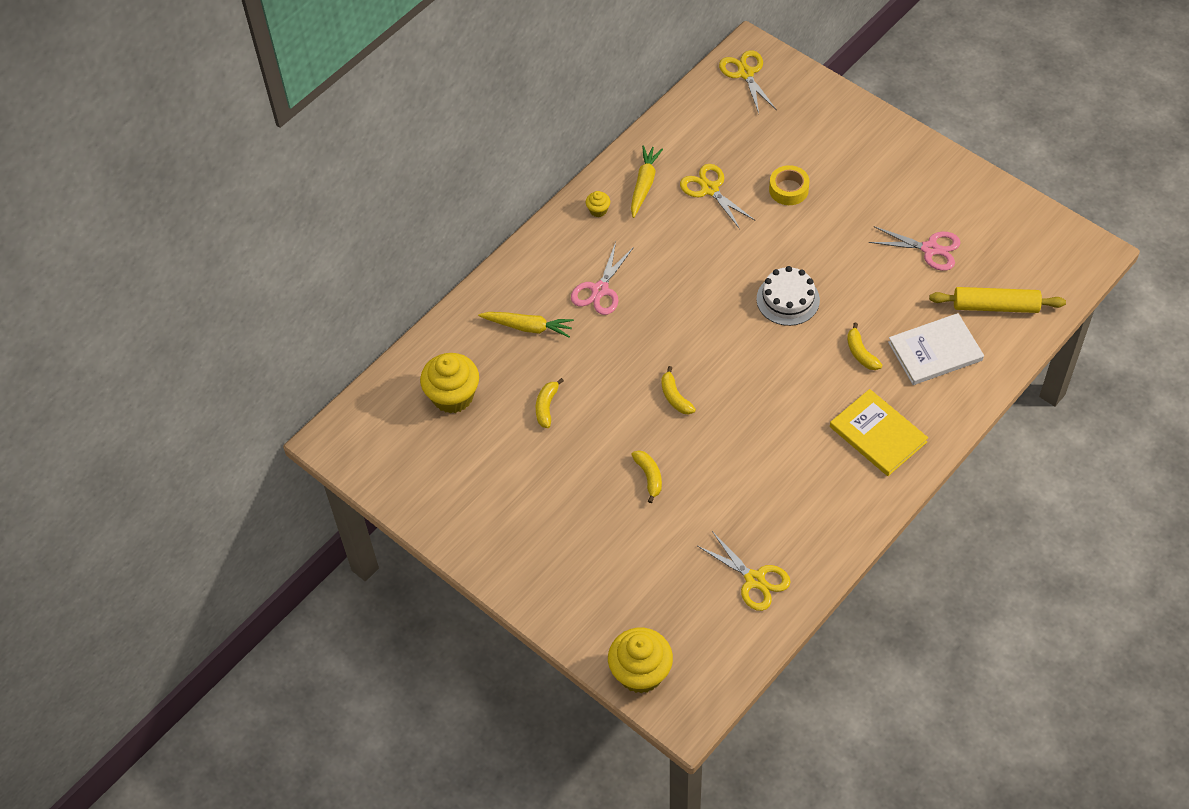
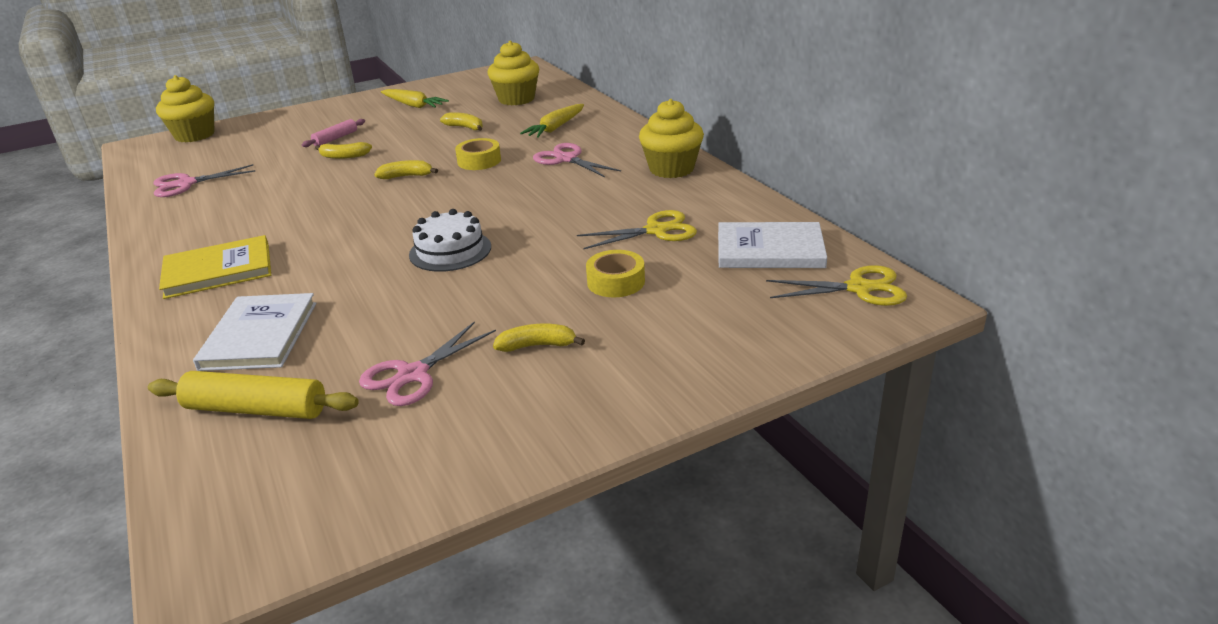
camera: 110 degrees right, 25 degrees down
(598, 210) = (671, 169): yellow cupcake -> yellow cupcake, size x2.21
(608, 513) = (335, 138): none -> pink rolling pin
(624, 355) = (479, 161): none -> yellow tape
(644, 184) = (691, 195): yellow carrot -> yellow carrot (413, 105)
(713, 122) = (770, 250): none -> white book
(754, 580) = (186, 184): yellow scissors -> pink scissors
(861, 353) = (326, 282): yellow banana -> yellow banana (537, 345)
(995, 306) = (256, 409): yellow rolling pin -> yellow rolling pin turned 75 degrees clockwise

